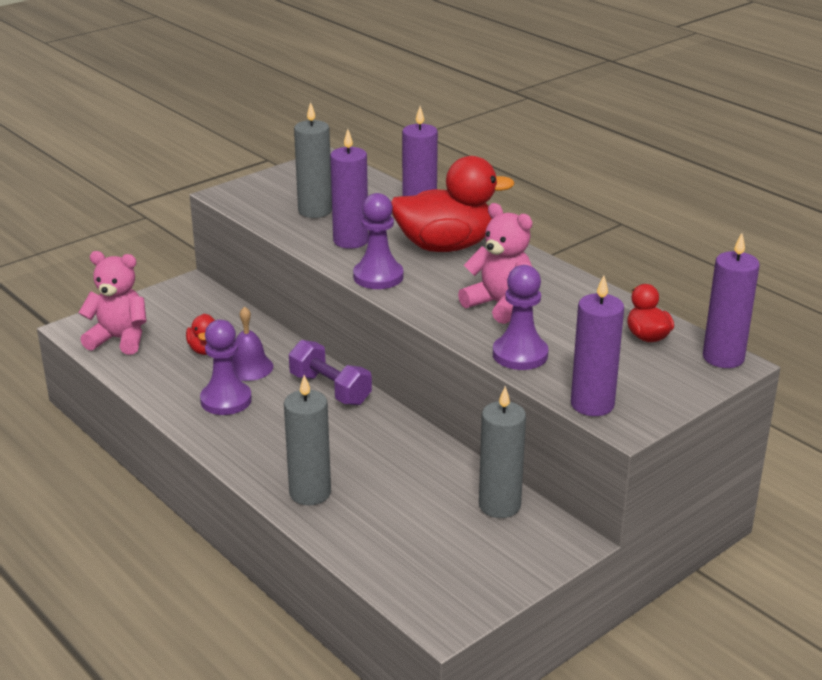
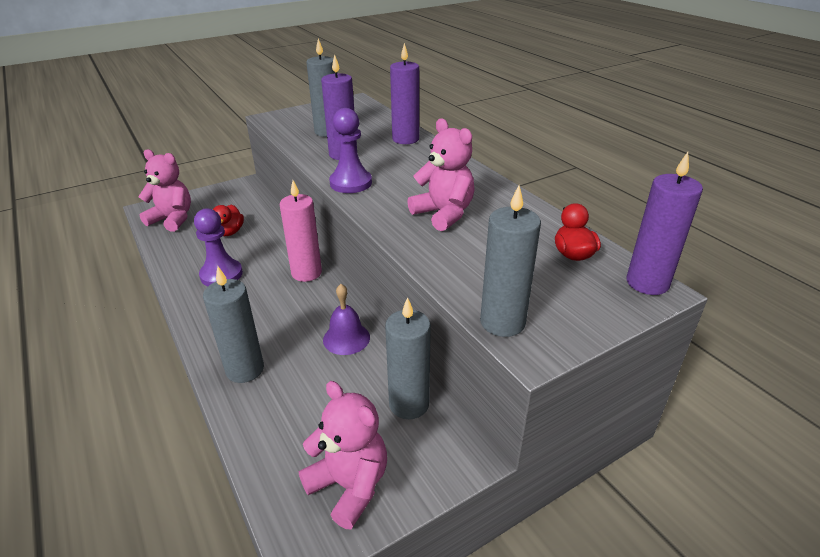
camera: 10 degrees right, 5 degrees up
(249, 367) = (253, 249): purple bell -> purple bell (346, 338)
(330, 389) = (306, 273): purple dumbbell -> pink candle
(445, 246) = (416, 163): red duck -> none
(465, 575) = (349, 485): none -> pink teddy bear
(520, 354) = (446, 262): purple pawn -> none
(592, 404) = (502, 322): purple candle -> grey candle

